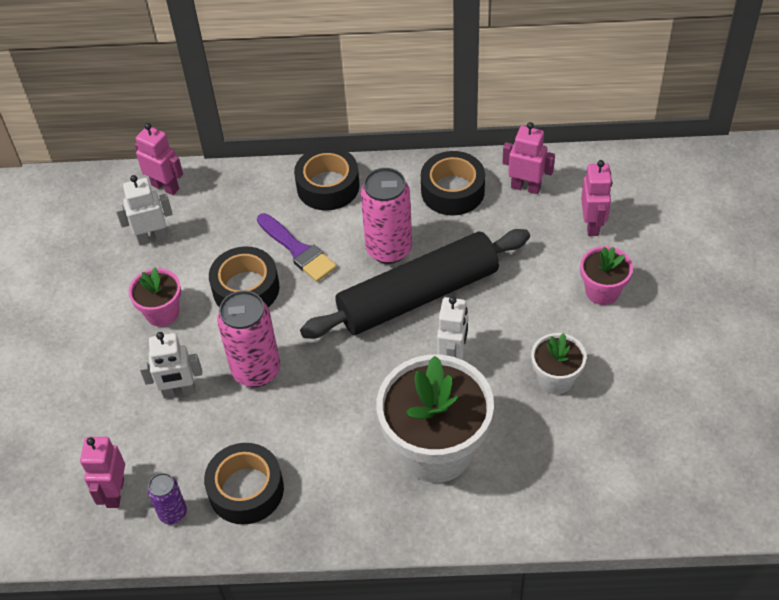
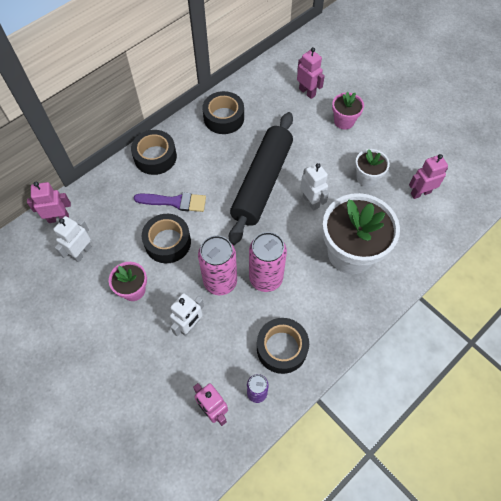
camera: 45 degrees left, 10 degrees up
(389, 249) = (222, 169): pink can -> pink can (266, 278)
(526, 187) = (257, 93): pink robot -> pink robot (420, 193)

